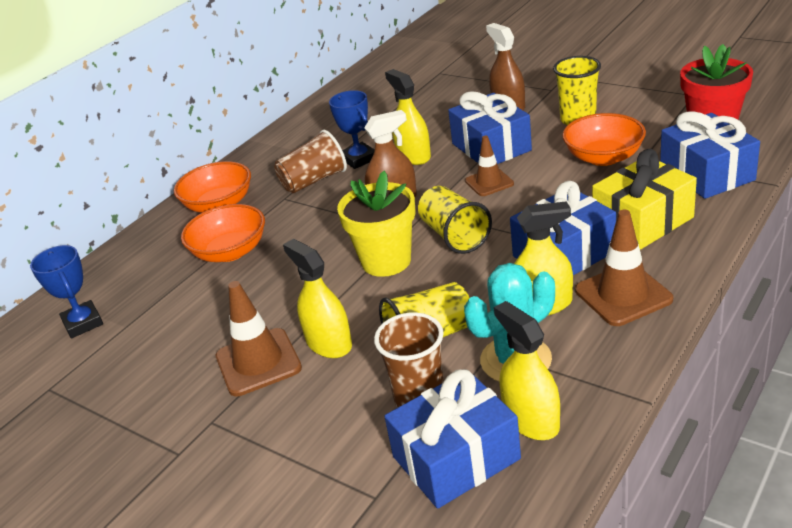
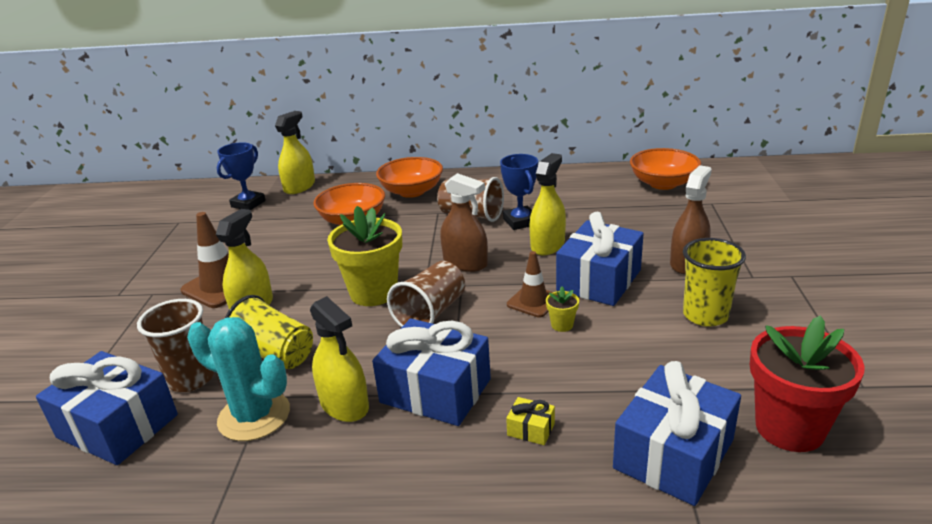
camera: 55 degrees right, 5 degrees down
(359, 159) = (520, 221): blue trophy -> blue trophy turned 45 degrees counterclockwise
(454, 236) = (431, 313): yellow cup -> brown cup
(531, 419) = (171, 454): yellow spray bottle -> yellow spray bottle (299, 187)
(533, 178) = (562, 325): none -> yellow flower pot
(603, 157) = (641, 359): orange bowl -> orange bowl (663, 183)
(623, 295) = (382, 456): brown traffic cone -> none
(643, 221) = (531, 429): yellow gift -> yellow gift, size x0.41

